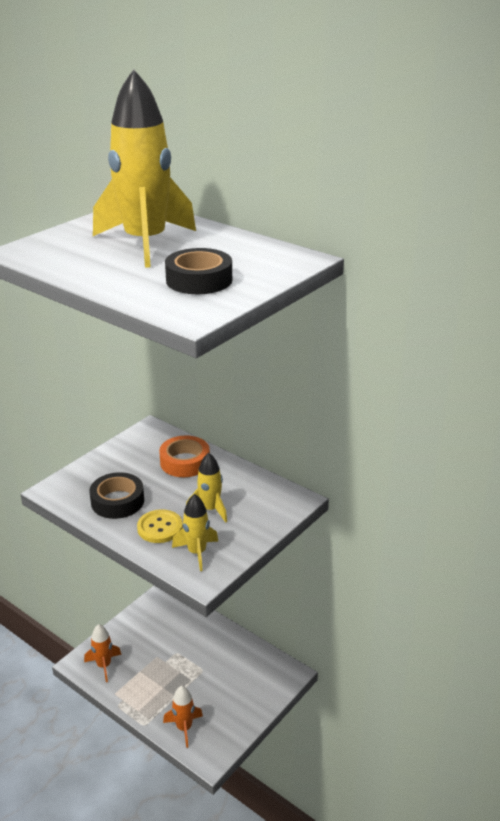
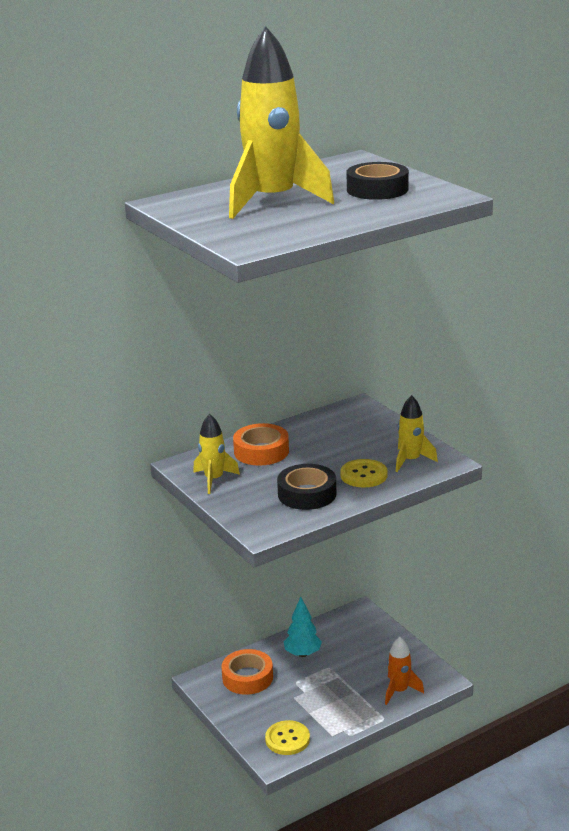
camera: 70 degrees left, 5 degrees down
(104, 665) = (287, 739): orange rocket -> yellow button
(173, 621) = (247, 677): none -> orange tape
(210, 509) = (349, 447): yellow rocket -> yellow rocket (214, 479)
(215, 648) = (302, 654): none -> turquoise tree

